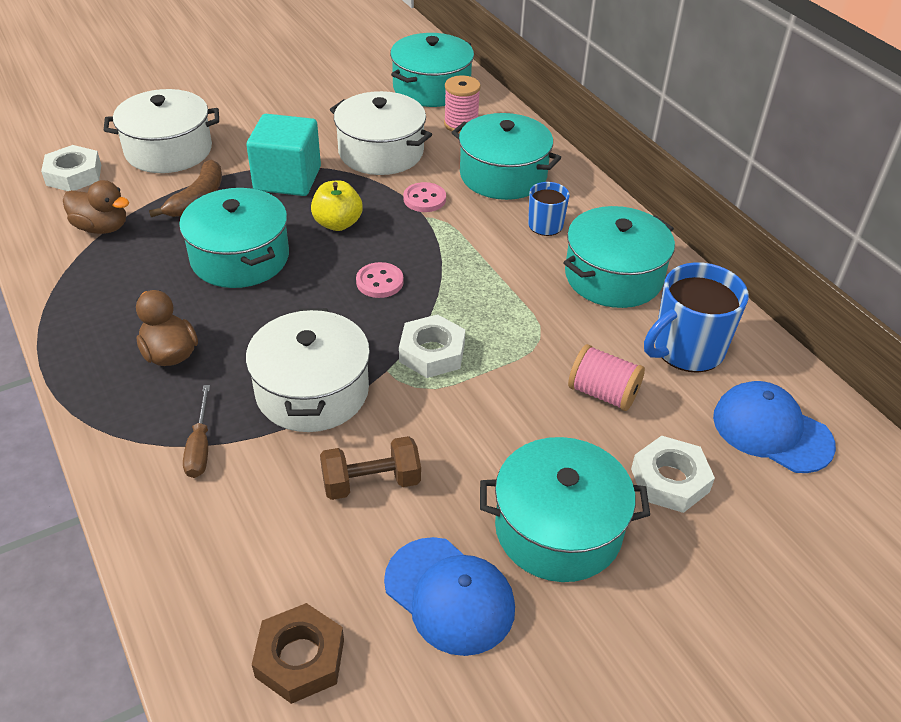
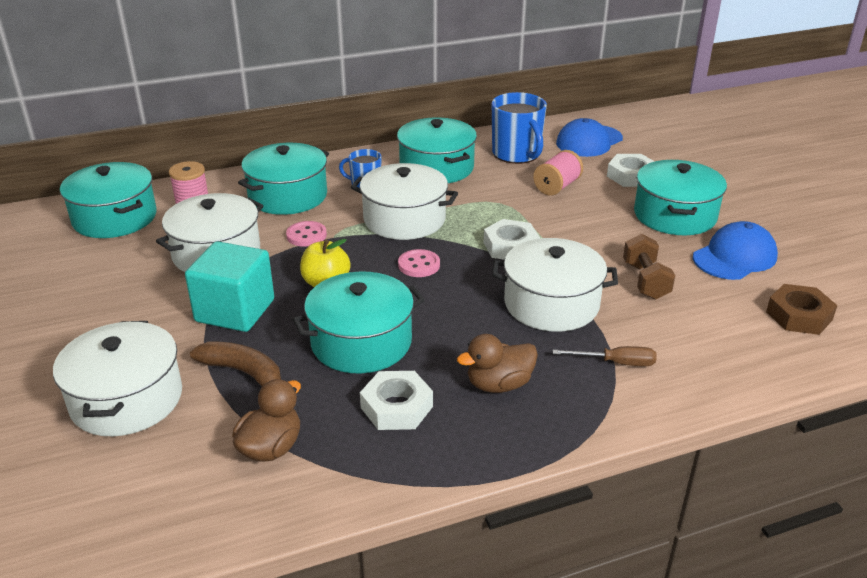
camera: 80 degrees left, 10 degrees down
(74, 175) = (138, 484): white nut -> white nut (396, 407)
(475, 262) = (404, 219): none -> white pot

